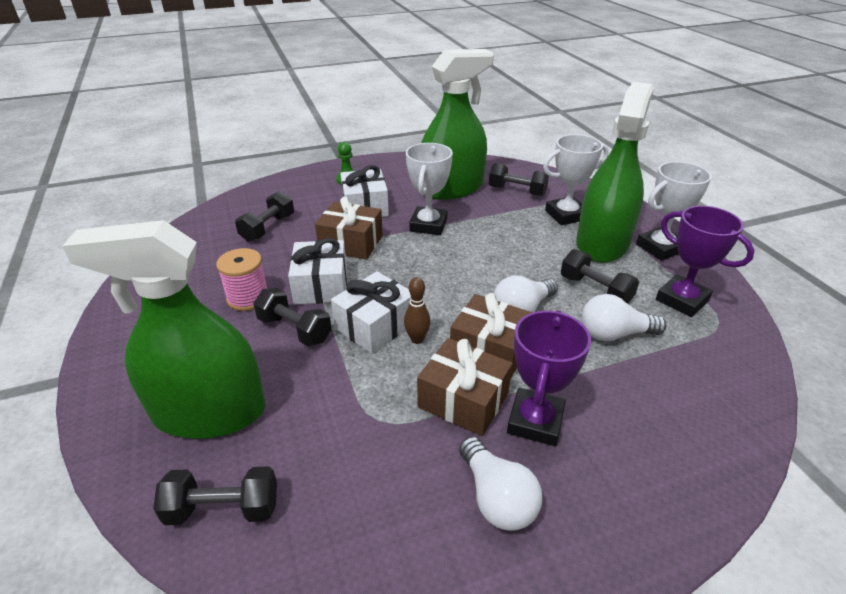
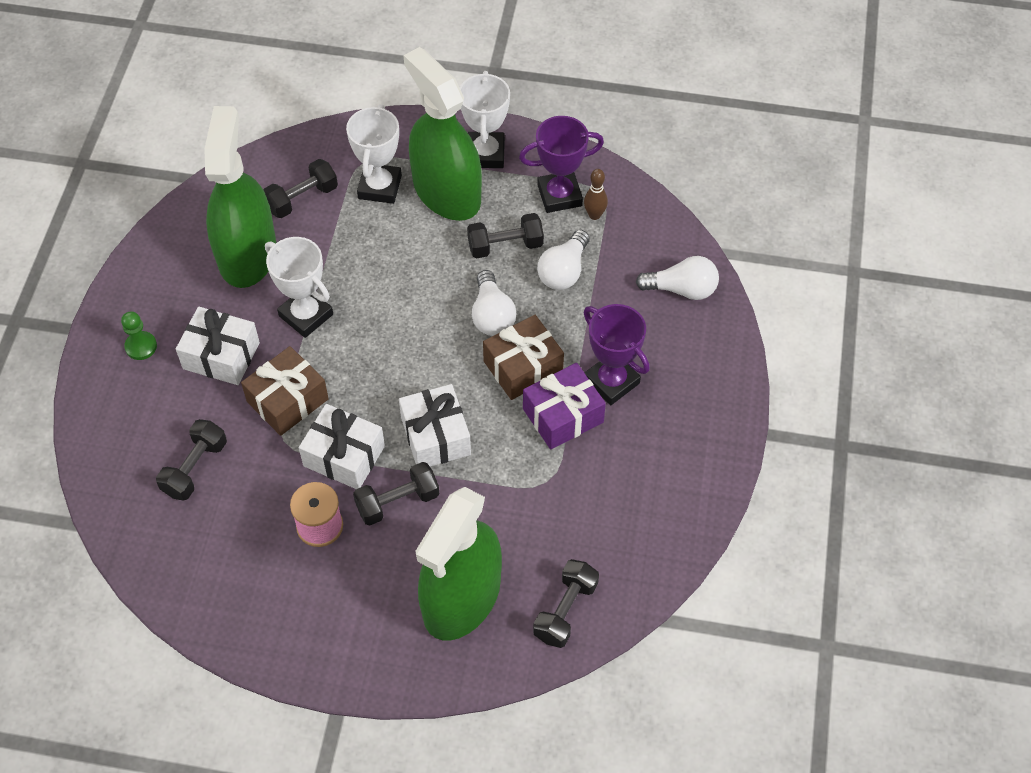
camera: 60 degrees left, 20 degrees up
(268, 228) = (195, 468): black dumbbell -> black dumbbell turned 60 degrees clockwise
(417, 339) = (475, 413): brown bowling pin -> brown bowling pin (594, 215)
(463, 400) = (563, 415): brown gift -> purple gift
(496, 498) = (656, 442): white light bulb -> white light bulb (682, 289)

